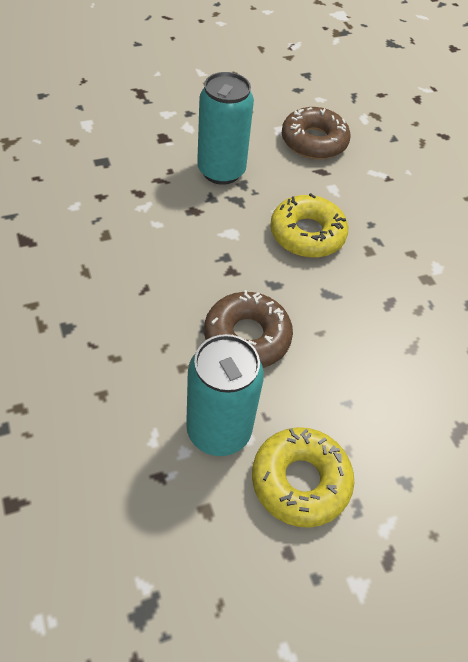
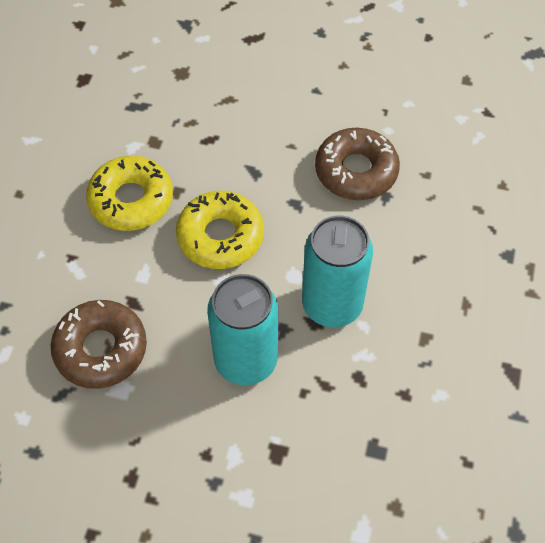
camera: 140 degrees left, 5 degrees up
(219, 430) = (427, 118): turquoise can -> turquoise can (332, 305)
(300, 481) = (391, 65): yellow donut -> yellow donut (131, 200)

